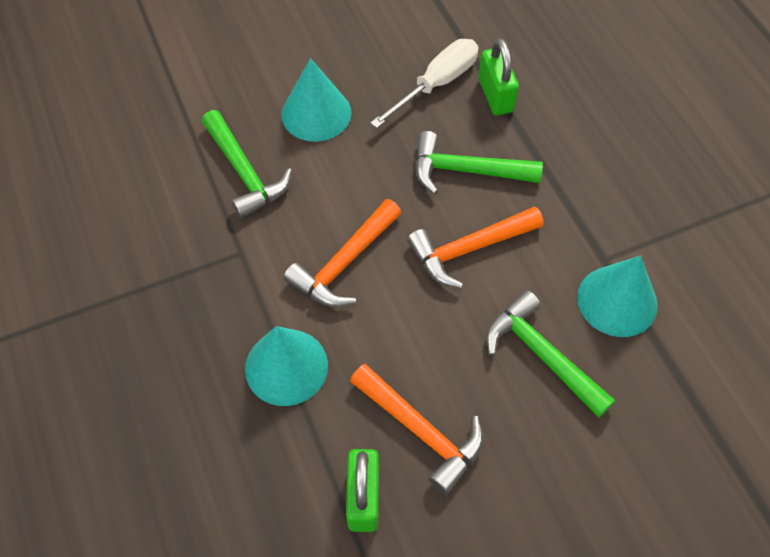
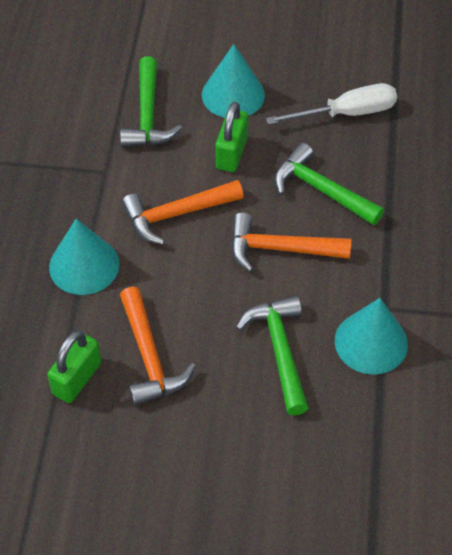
camera: 30 degrees right, 5 degrees down
(495, 95) = (389, 143): green padlock -> green padlock (231, 153)

